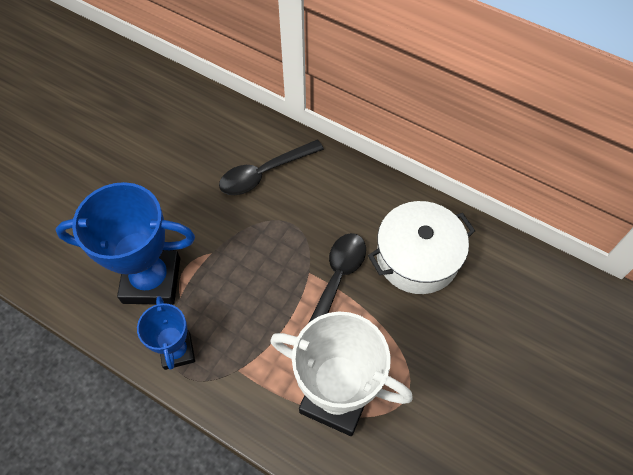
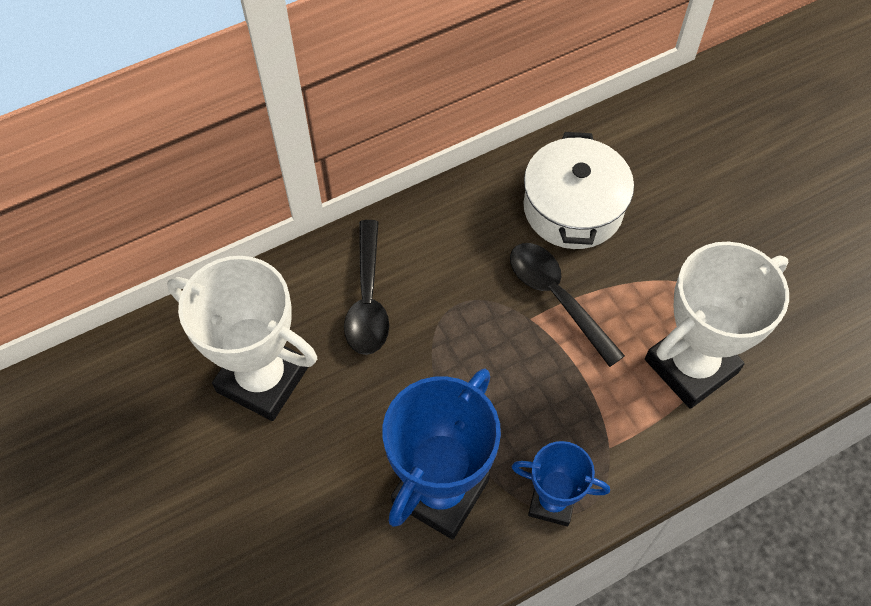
camera: 60 degrees left, 0 degrees up
(177, 149) = (262, 379): none -> white trophy

